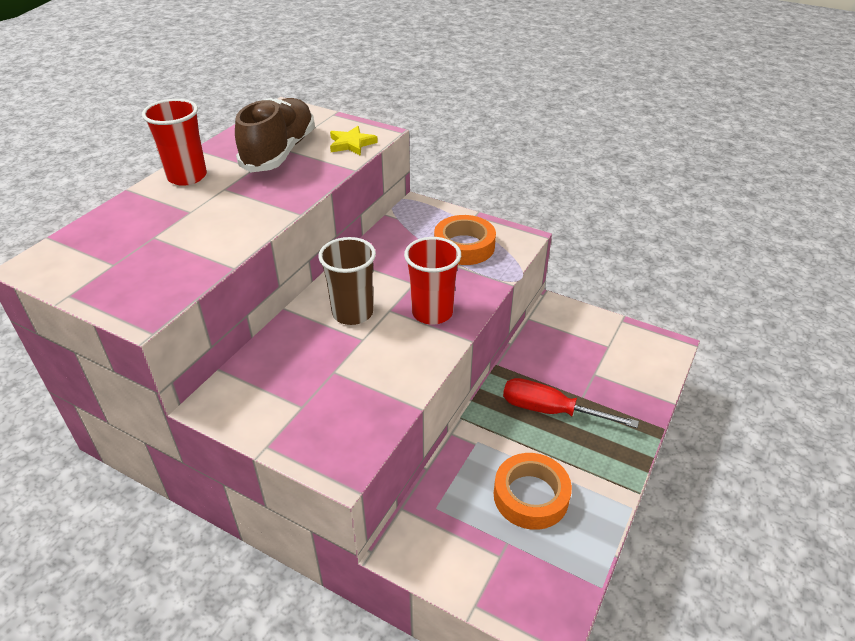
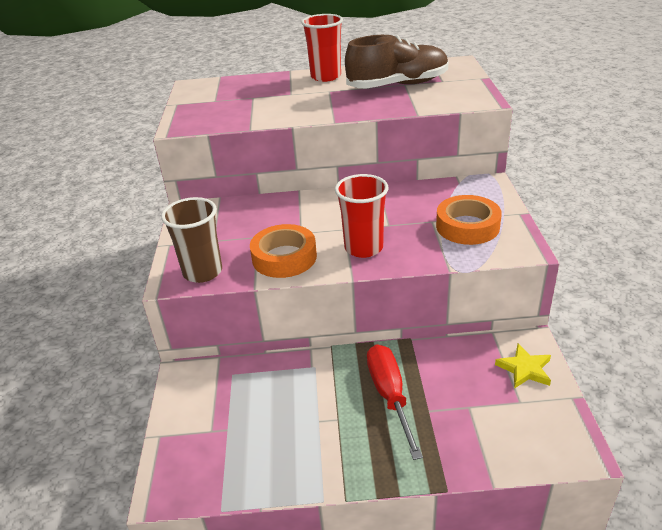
camera: 60 degrees right, 5 degrees down
(351, 144) = (450, 99): yellow star -> yellow star (525, 369)
(352, 313) = (323, 216): brown cup -> brown cup (203, 272)
(531, 496) = (283, 423): orange tape -> orange tape (284, 257)

